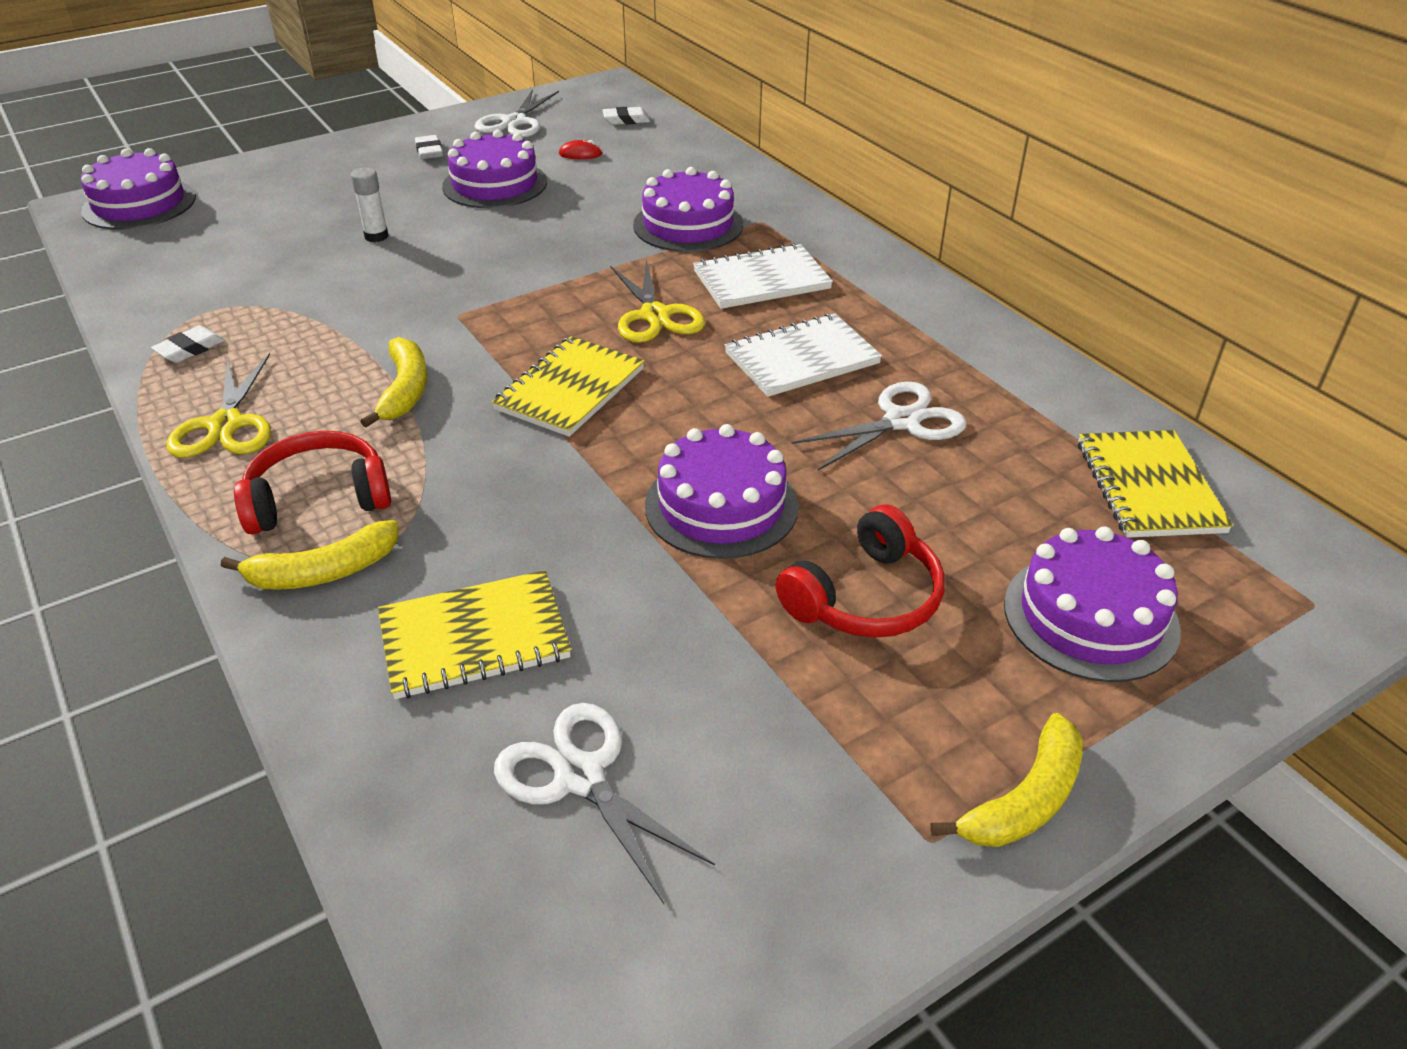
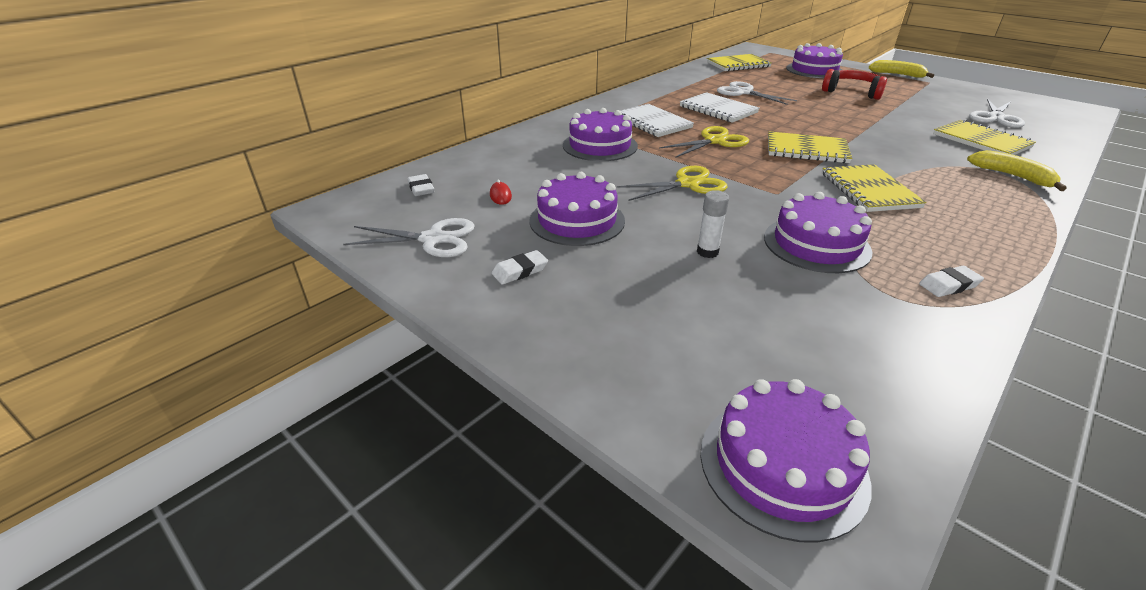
camera: 105 degrees left, 5 degrees down
(190, 349) = (949, 285): white eraser -> white eraser turned 45 degrees counterclockwise
(226, 425) = (984, 237): yellow scissors -> yellow scissors (687, 184)
(318, 499) = (979, 190): red headphones -> none
(405, 390) = (869, 190): yellow banana -> yellow notebook
(721, 506) = (841, 113): purple cake -> purple cake (816, 244)

